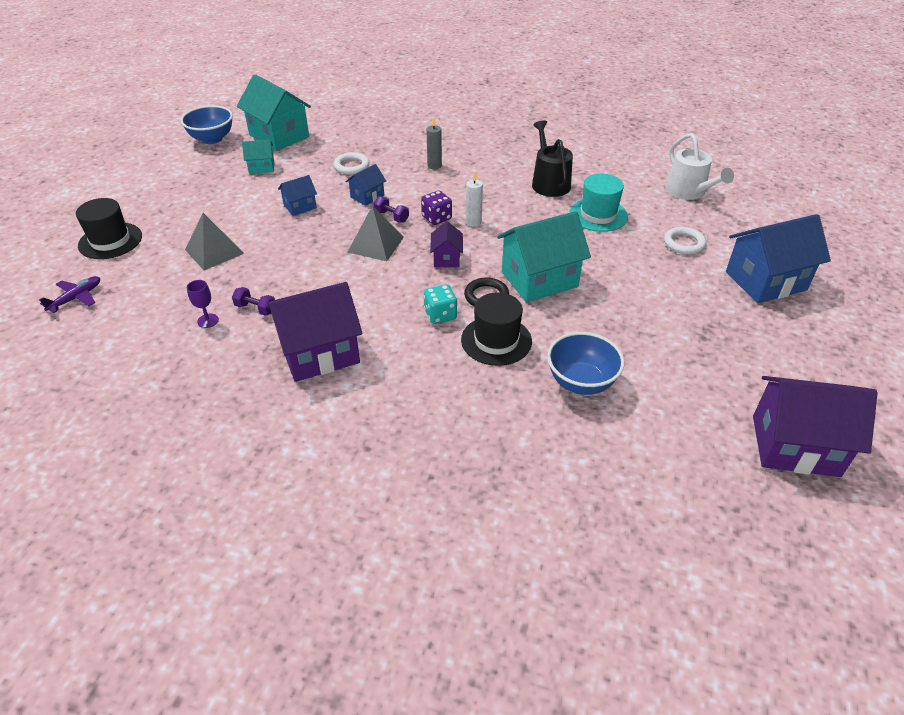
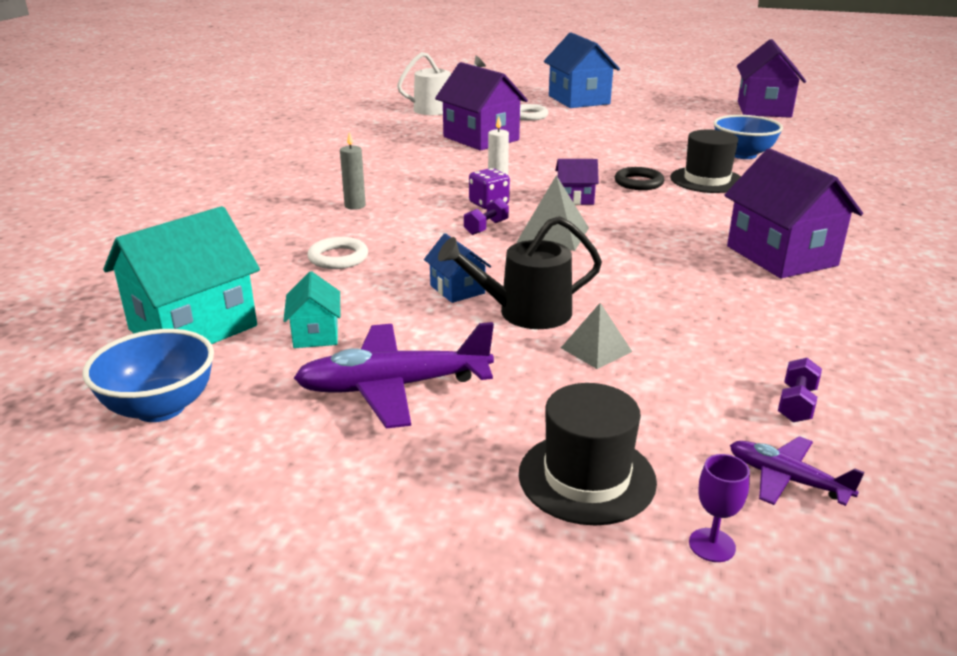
camera: 90 degrees left, 15 degrees down
(204, 191) = (393, 387): none -> purple plane
(208, 321) = (768, 333): purple goblet -> purple goblet (712, 545)
(214, 251) = (596, 349): grey pyramid -> grey pyramid, size x0.66
(256, 309) = (723, 300): purple dumbbell -> purple dumbbell (796, 404)
(367, 196) = (432, 244): blue house -> none
(440, 315) = (679, 201): turquoise dice -> none
(539, 279) = (601, 163): turquoise house -> none
(549, 183) = (412, 153): black watering can -> black watering can (526, 312)
(598, 215) = (481, 138): turquoise hat -> purple house

